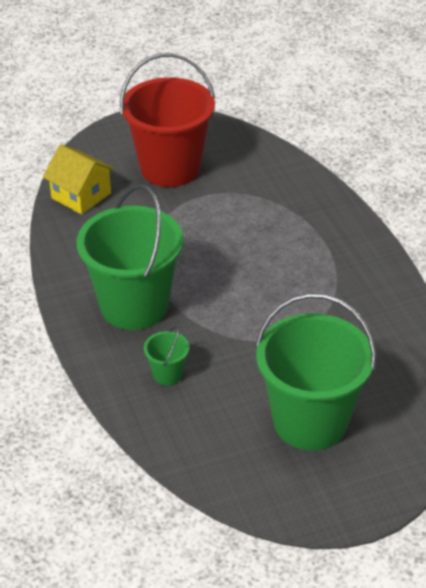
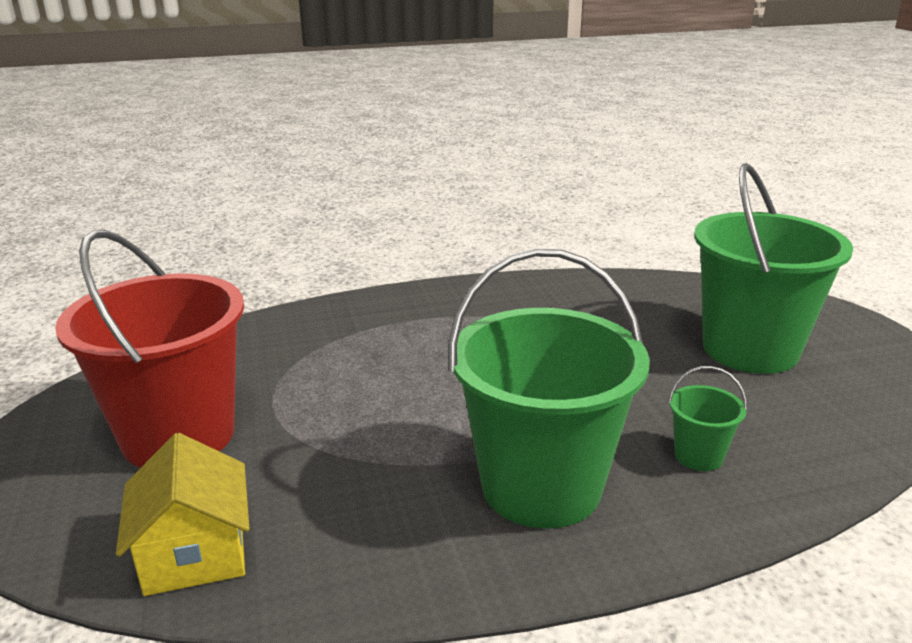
camera: 85 degrees left, 15 degrees down
(81, 195) = (195, 553): yellow house -> yellow house turned 60 degrees counterclockwise

